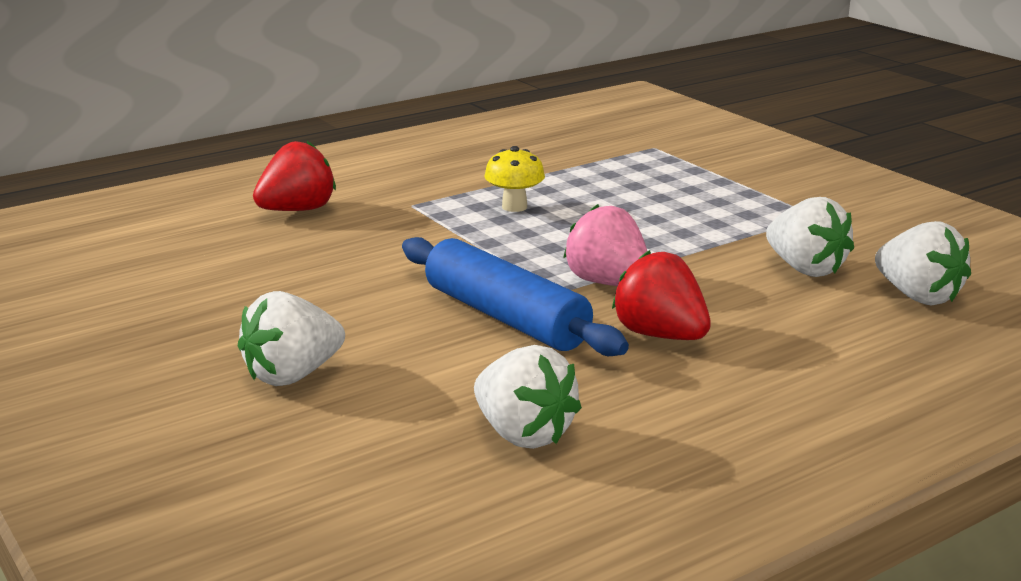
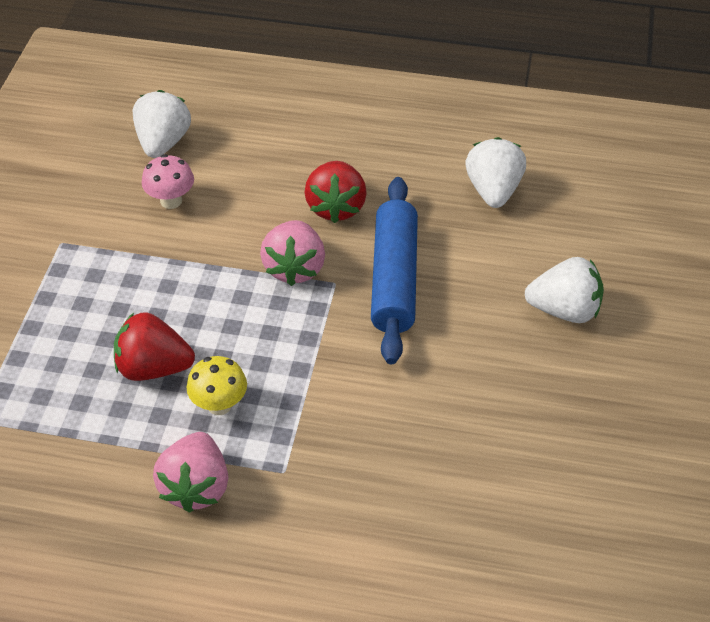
camera: 135 degrees left, 25 degrees up
(297, 210) = (378, 533): red strawberry -> red strawberry (153, 367)
(460, 179) = (196, 487): none -> pink strawberry
(805, 269) = (171, 201): white strawberry -> pink mushroom

